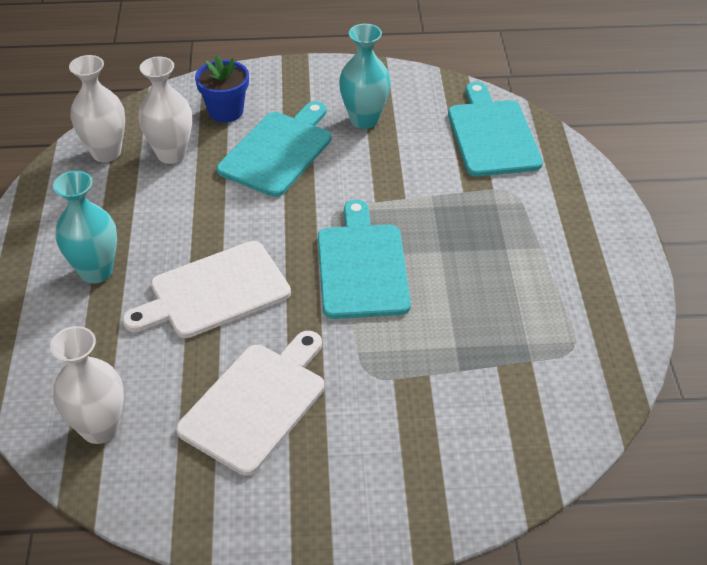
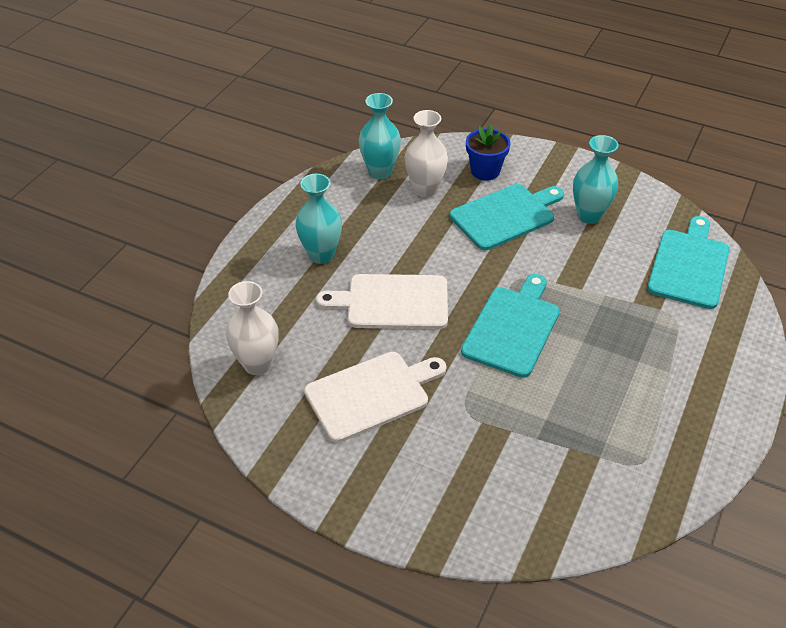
camera: 30 degrees right, 0 degrees up
(106, 152) = (380, 172): white vase -> turquoise vase

